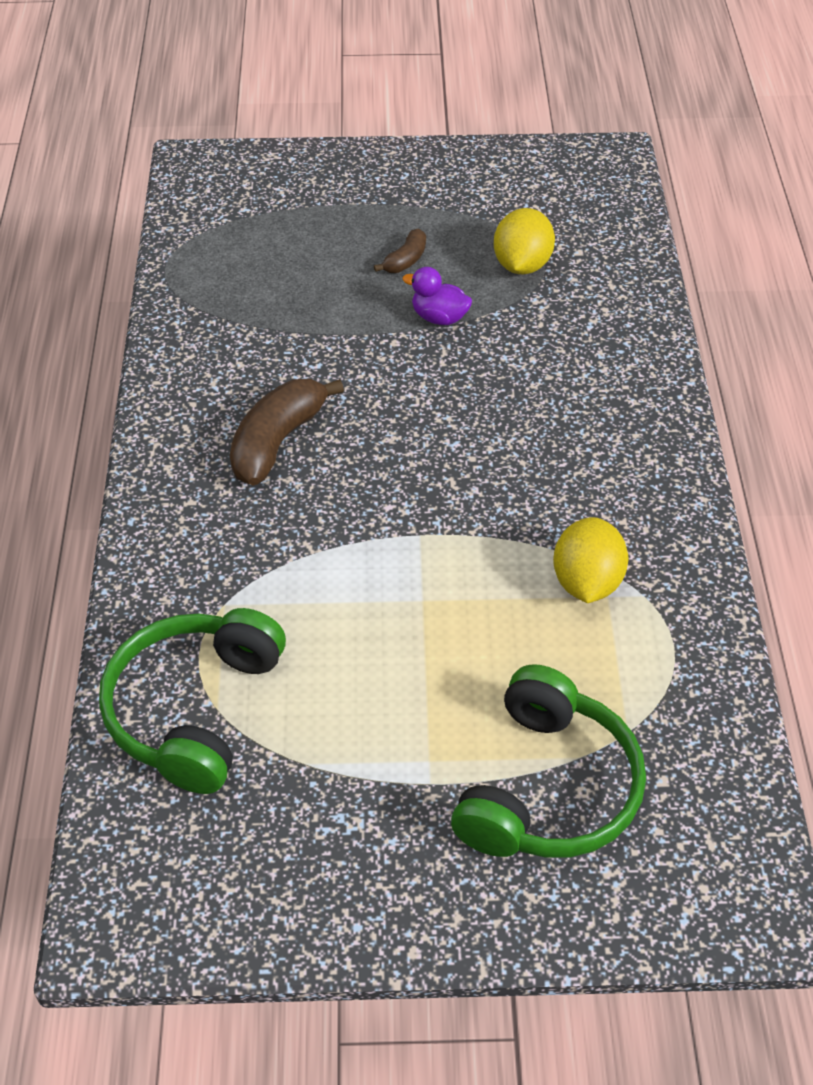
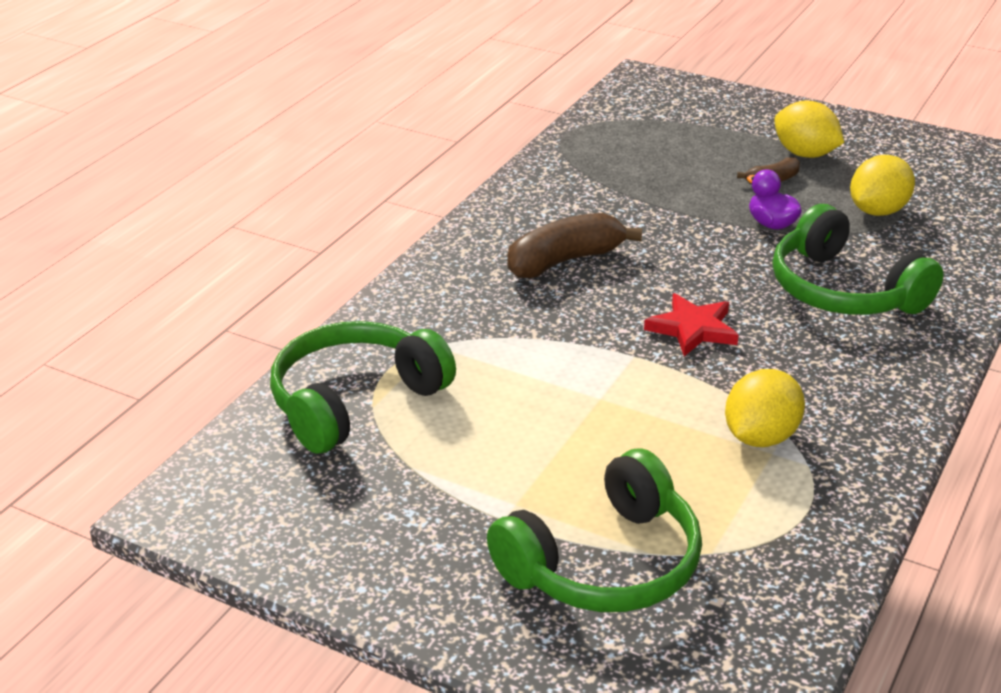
camera: 30 degrees right, 15 degrees down
(414, 214) = (805, 154): none -> yellow lemon
(450, 479) = (693, 329): none -> red star
(551, 376) = (843, 290): none -> green headphones

